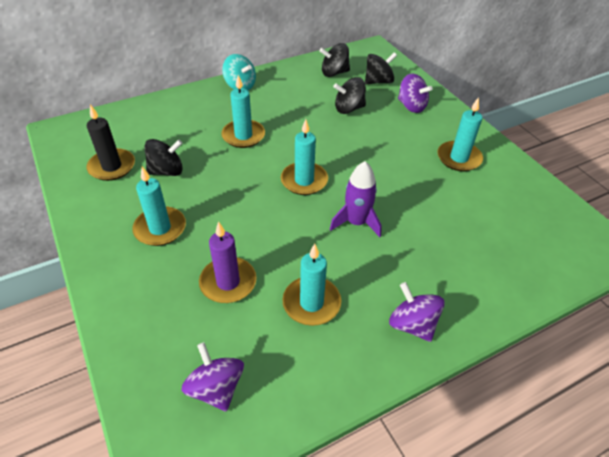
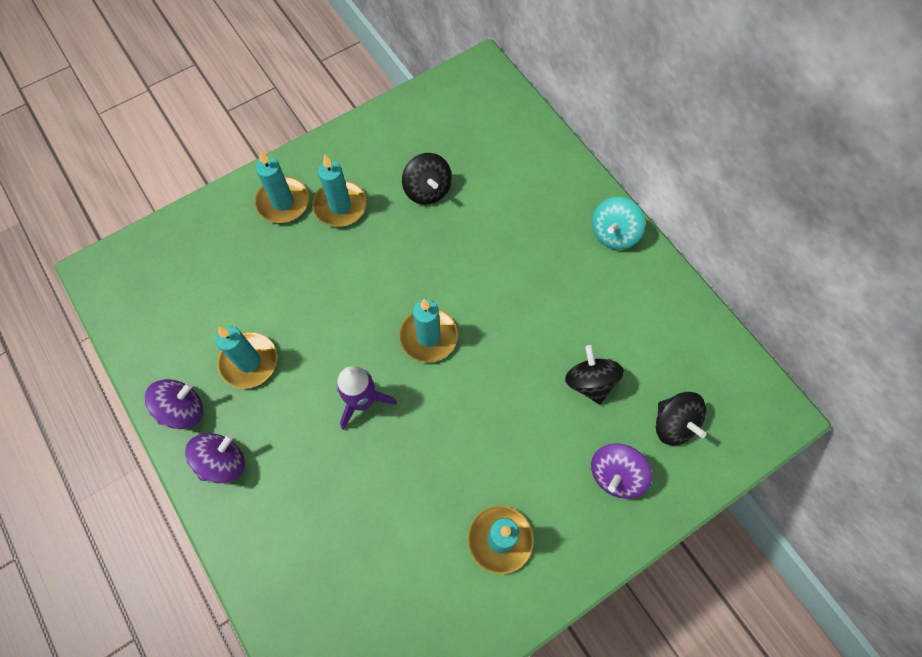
camera: 85 degrees right, 20 degrees up
(112, 167) = (428, 137): black candle -> none
(216, 388) = (162, 293): purple spinning top -> purple spinning top (183, 410)
(228, 282) = (273, 281): purple candle -> none
(243, 136) = (504, 256): turquoise candle -> turquoise candle (283, 202)
(334, 73) = (681, 356): black spinning top -> none

